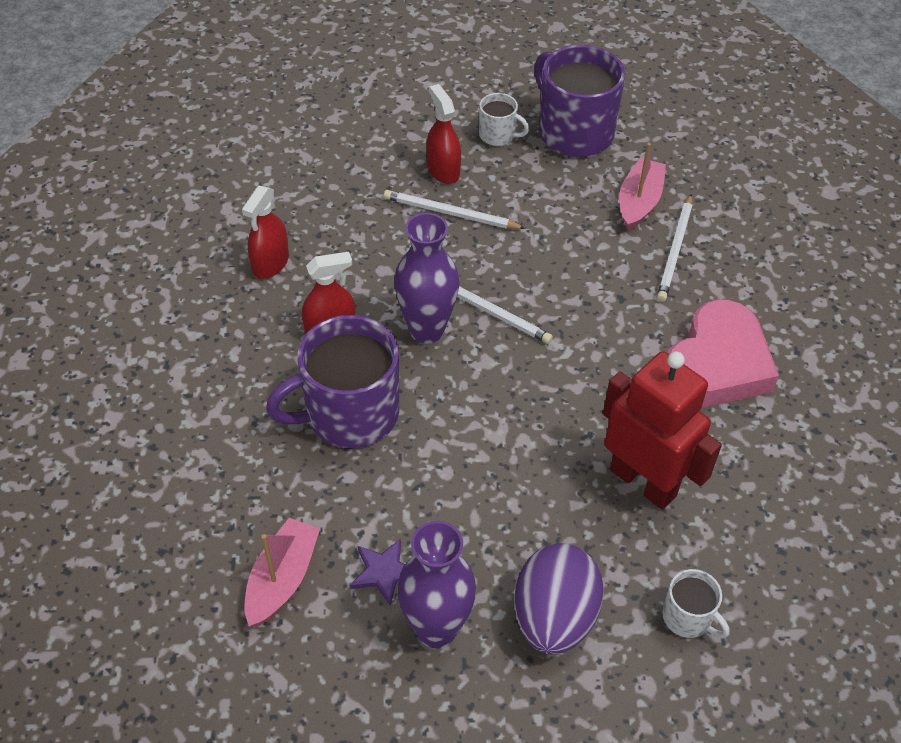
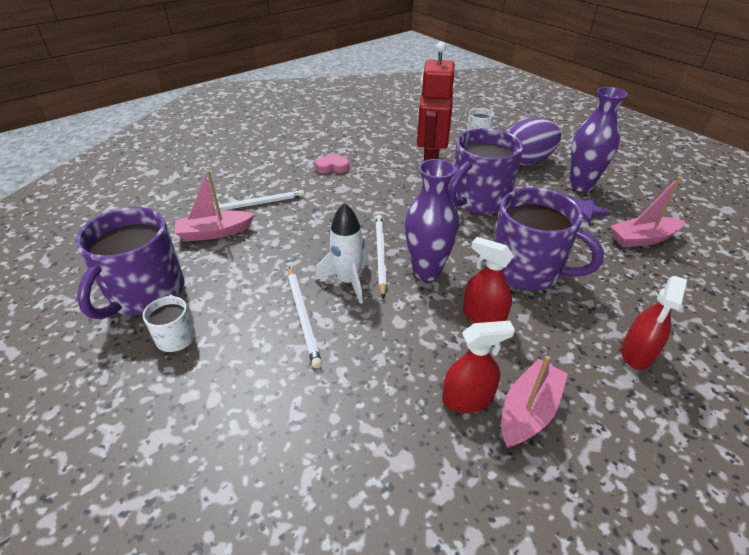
camera: 125 degrees left, 10 degrees down
(224, 289) = (528, 411): none -> pink boat
(443, 170) = (251, 348): red spray bottle -> red spray bottle (637, 353)
(468, 264) = (348, 281): none -> white rocket
(507, 470) = (478, 200): none -> purple mug
(716, 364) = (332, 167): pink heart -> pink heart, size x0.44

